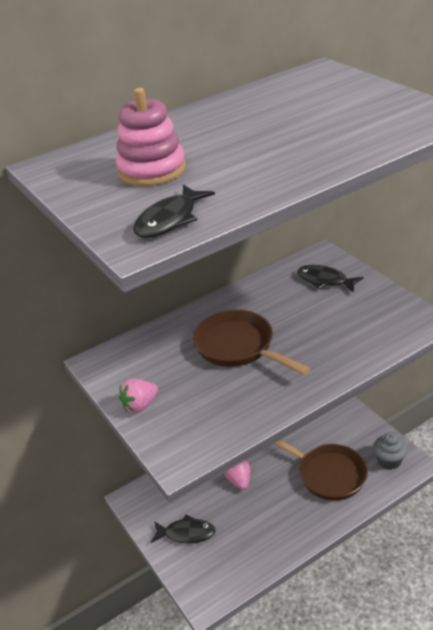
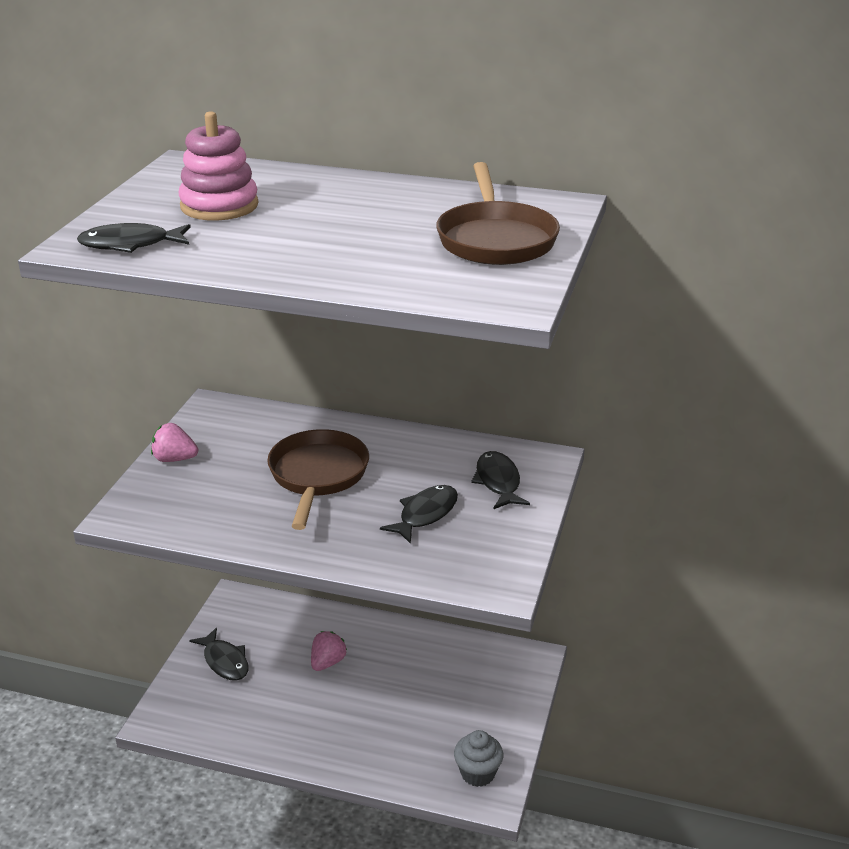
camera: 45 degrees right, 5 degrees down
(327, 320) = (425, 514): none -> black fish
(327, 474) = (404, 728): brown pan -> brown pan (495, 239)

